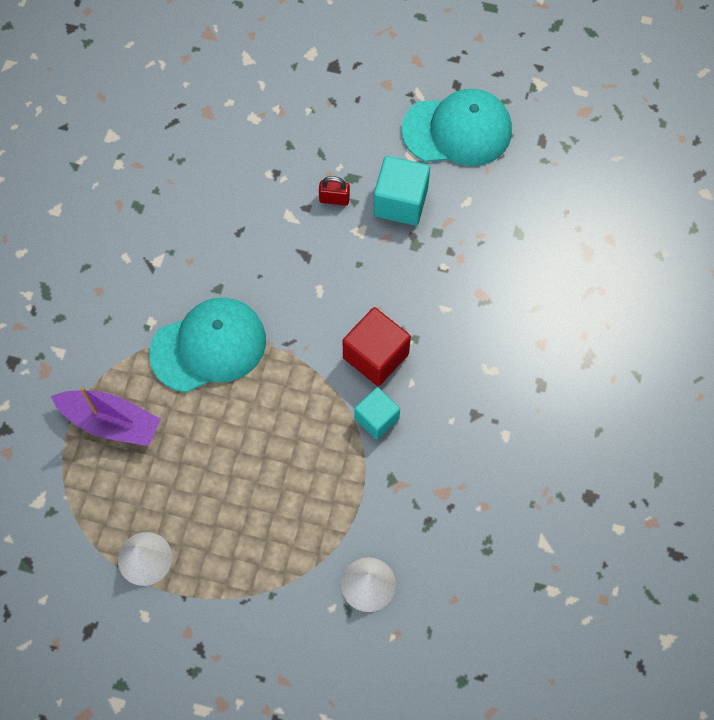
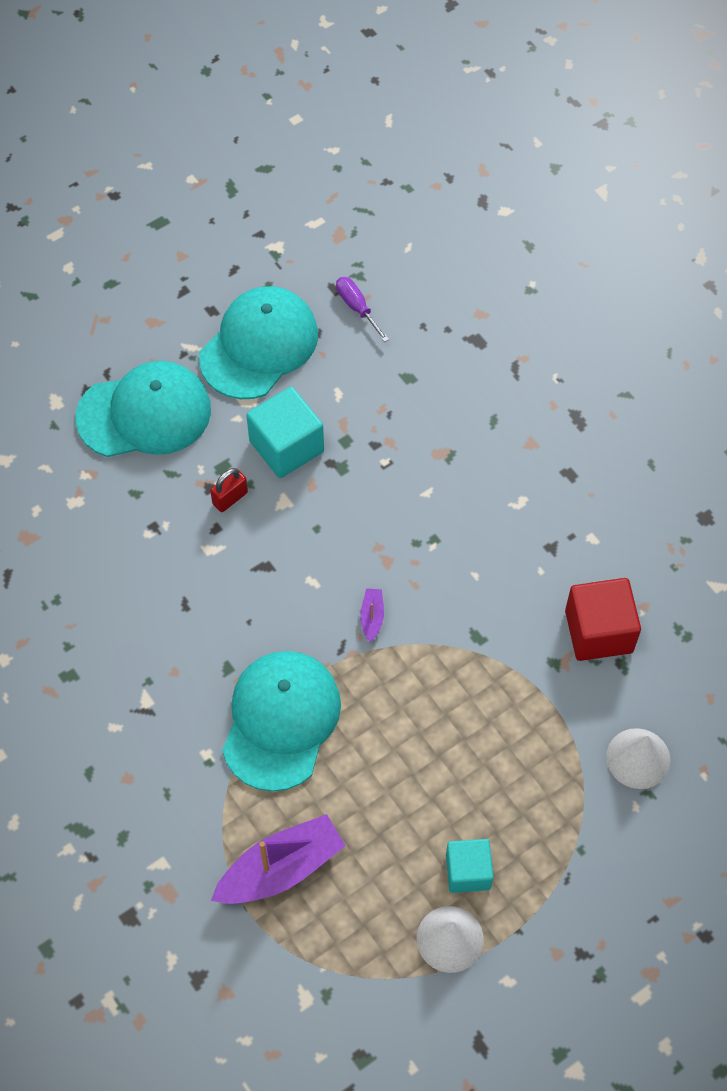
camera: 50 degrees left, 5 degrees down
(326, 344) = (372, 617): none -> purple boat
(348, 106) = (144, 413): none -> turquoise cap
(375, 356) = (422, 584): red cube -> red cube (598, 631)
(376, 418) = (484, 630): turquoise cube -> turquoise cube (468, 871)
(541, 163) = (357, 307): none -> purple screwdriver

